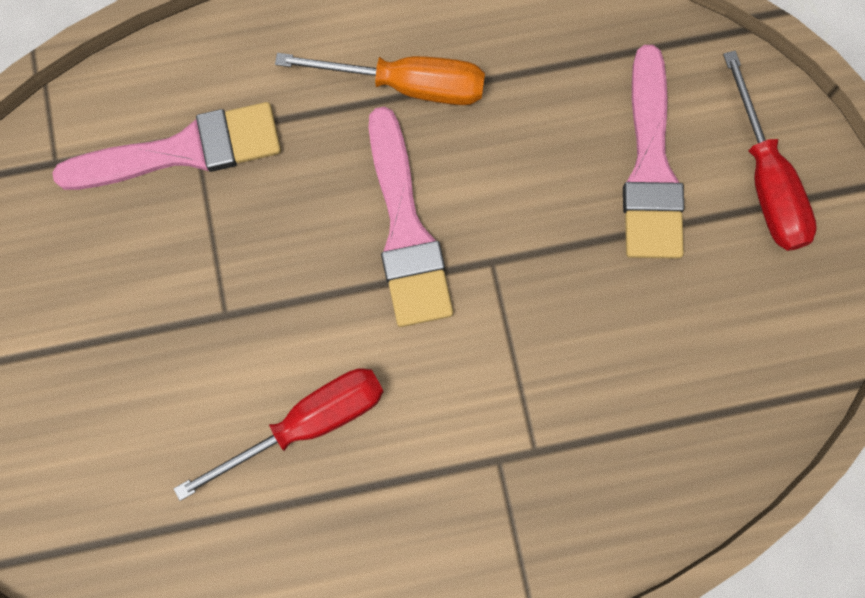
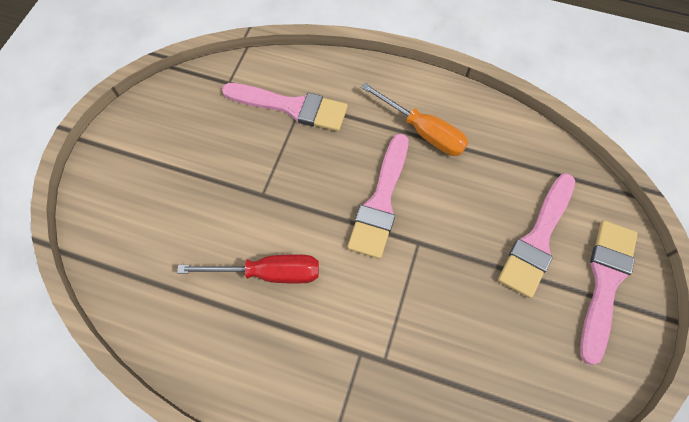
camera: 30 degrees right, 10 degrees down
(766, 180) = (605, 282): red screwdriver -> pink brush

